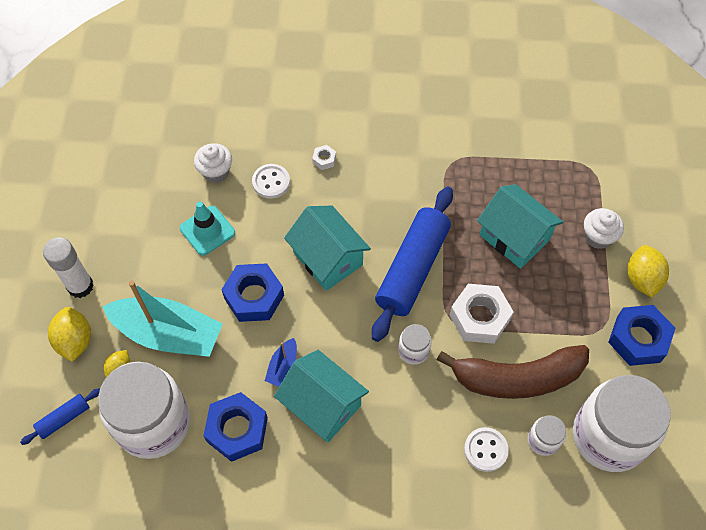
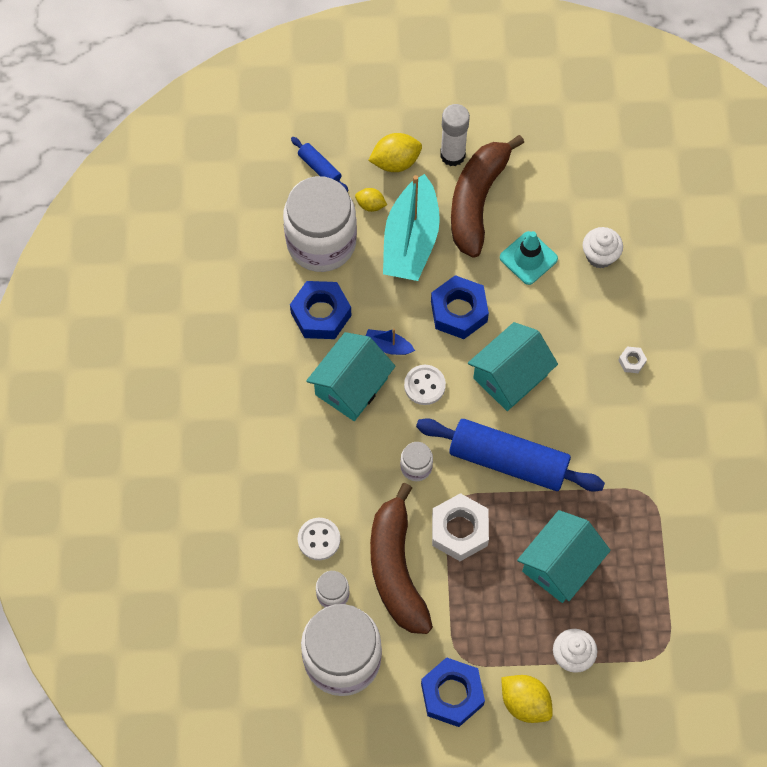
camera: 85 degrees right, 5 degrees up
(137, 269) = (477, 201): none -> brown banana
(271, 182) = (595, 311): white button -> white button (424, 385)
(642, 279) = (525, 702): yellow lemon -> yellow lemon turned 45 degrees clockwise

